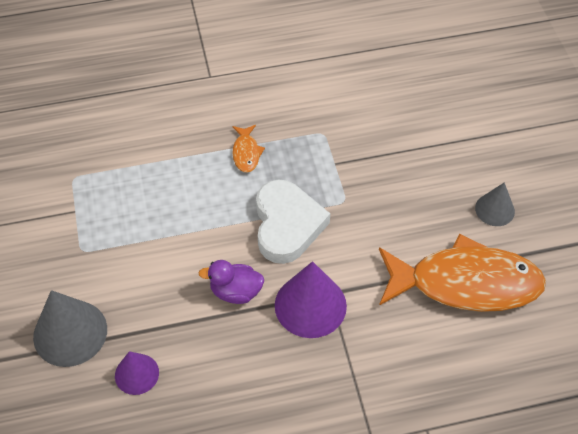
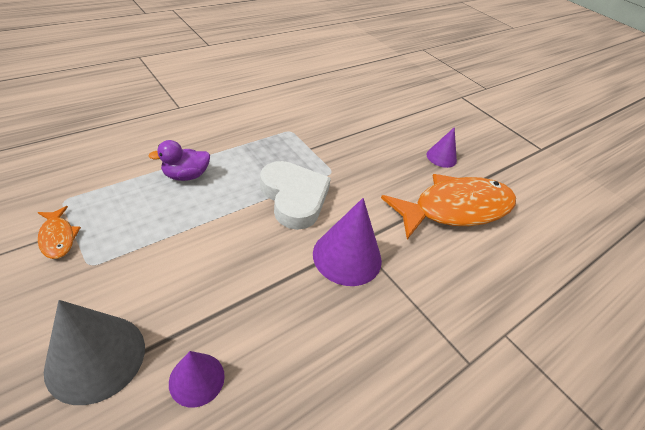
camera: 30 degrees left, 10 degrees down
(235, 292) = (273, 263): purple duck -> purple duck (186, 175)
(246, 153) = (233, 153): orange fish -> orange fish (58, 237)
(494, 209) = (441, 157): grey cone -> purple cone

